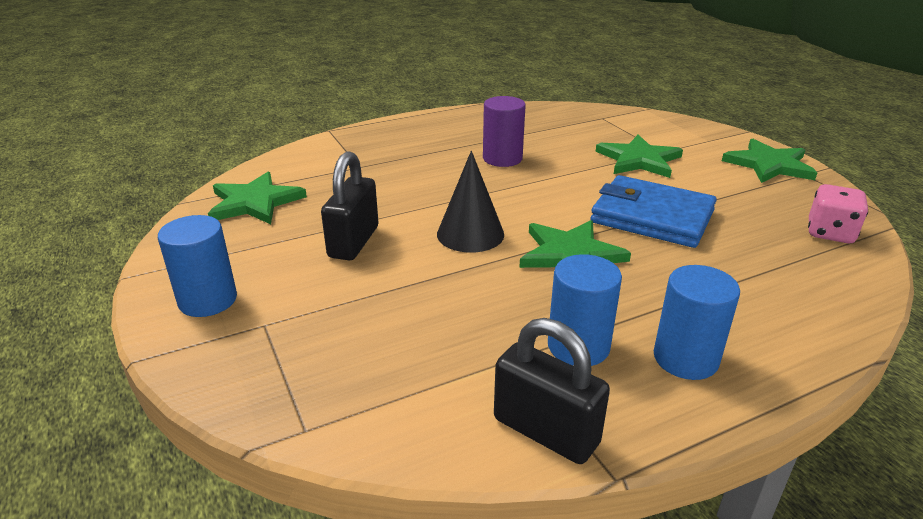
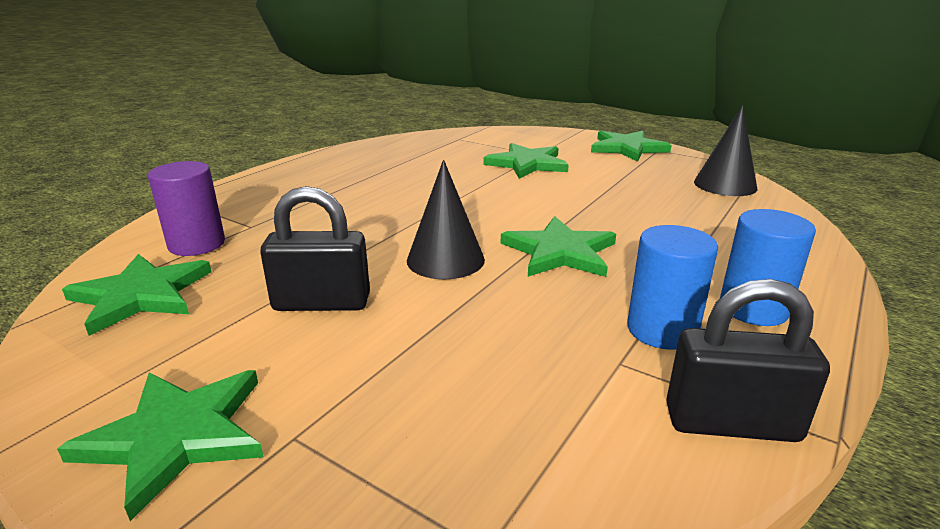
camera: 30 degrees left, 5 degrees down
(208, 300) = (176, 436): blue cylinder -> green star
(353, 242) = (321, 303): black padlock -> black padlock turned 75 degrees counterclockwise
(502, 159) = (404, 187): purple cylinder -> purple cylinder (197, 244)
(652, 217) = (590, 204): blue wallet -> none
(830, 233) = (725, 185): pink dice -> black cone

